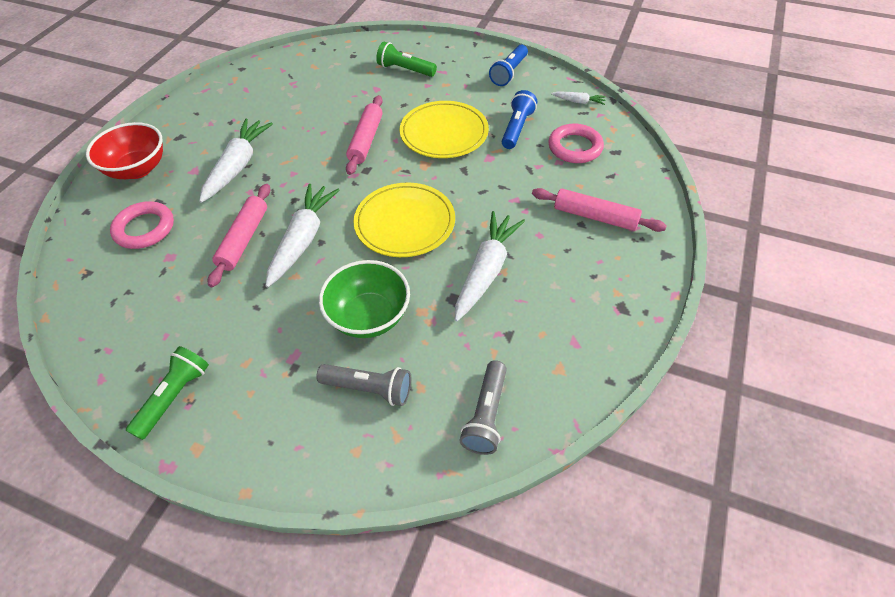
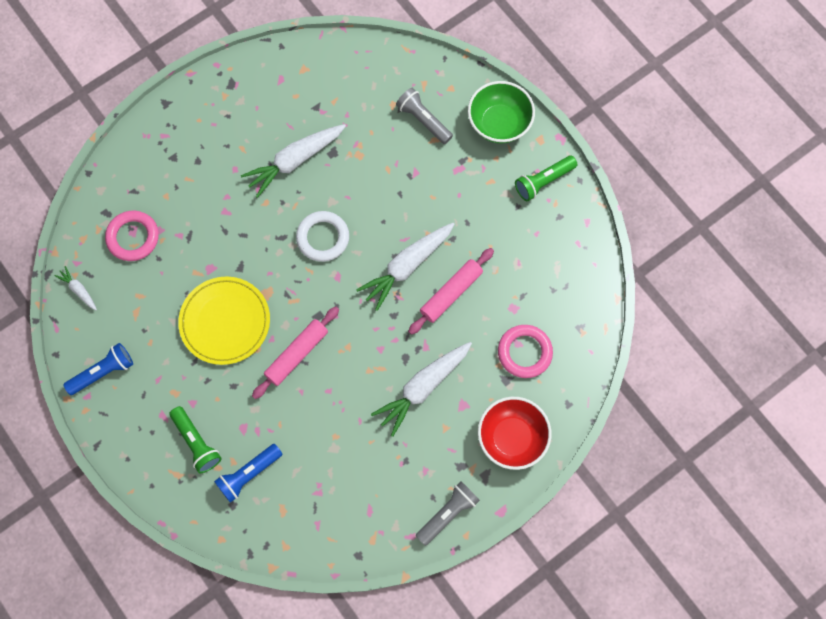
camera: 150 degrees left, 20 degrees up
(369, 317) = (395, 170): green bowl -> green bowl (499, 123)
(405, 223) = (323, 238): yellow plate -> white ring
(486, 415) = (366, 67): grey flashlight -> grey flashlight (447, 513)
(517, 128) = (160, 289): blue flashlight -> blue flashlight (249, 474)
(595, 216) = (182, 161): pink rolling pin -> none

